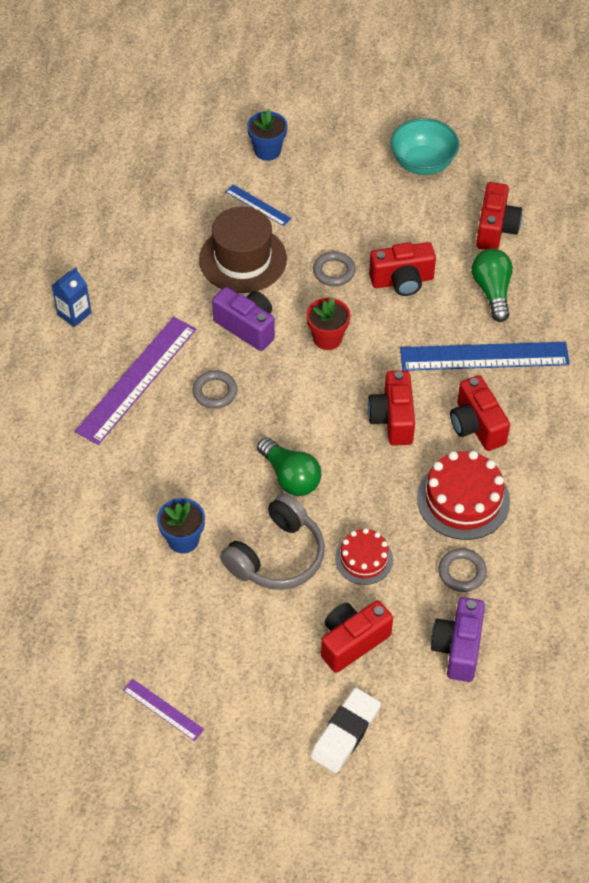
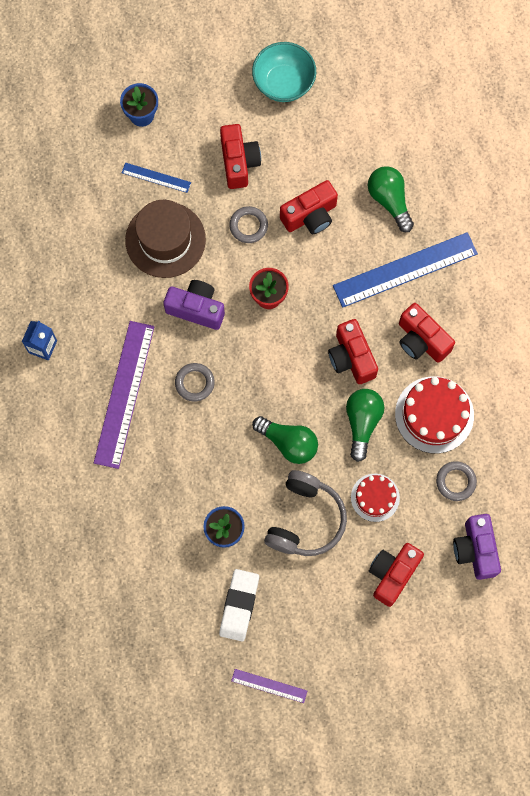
camera: 20 degrees left, 20 degrees up
(345, 733) = (415, 653): white eraser -> white eraser (239, 605)
(379, 483) = (362, 423): none -> green light bulb
(495, 229) = (370, 134): red camera -> red camera (239, 162)

